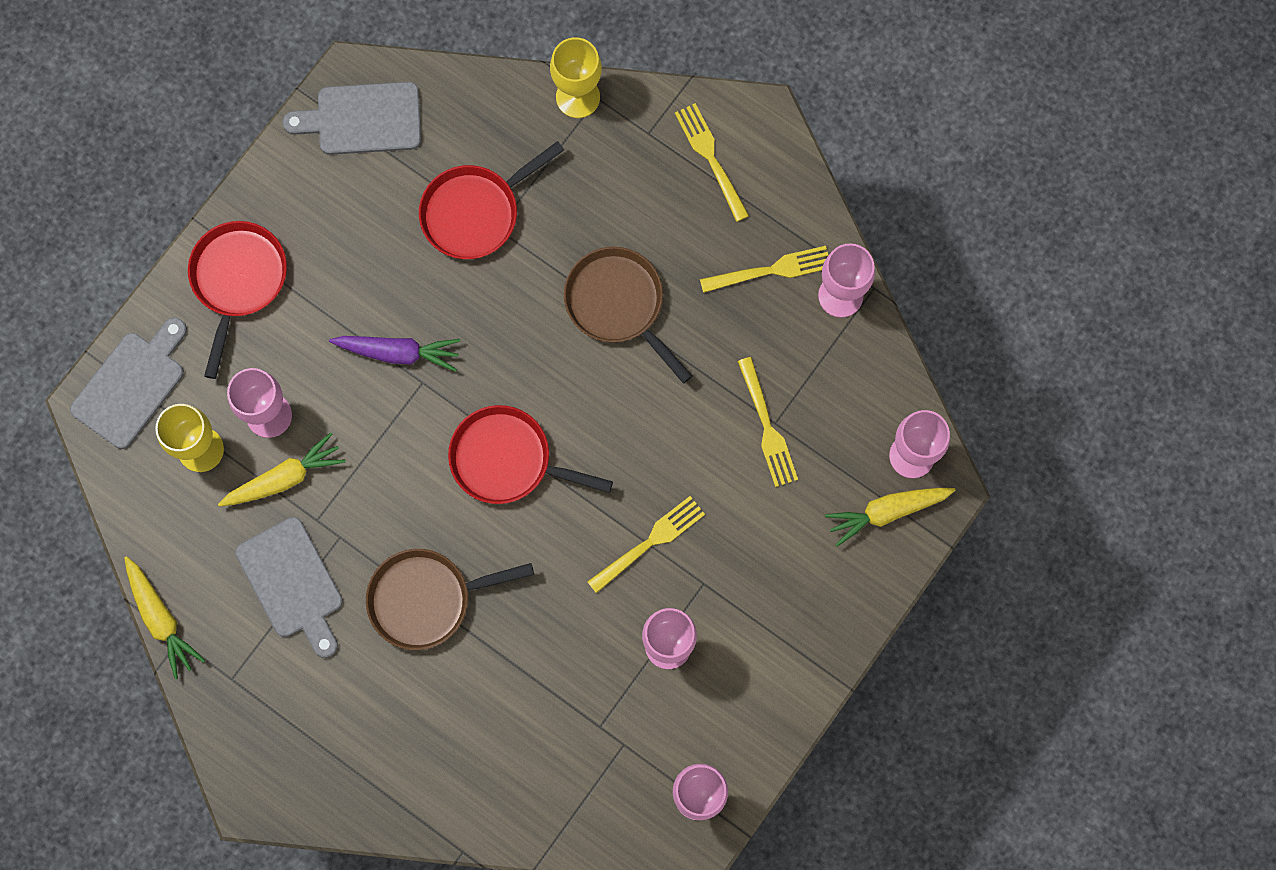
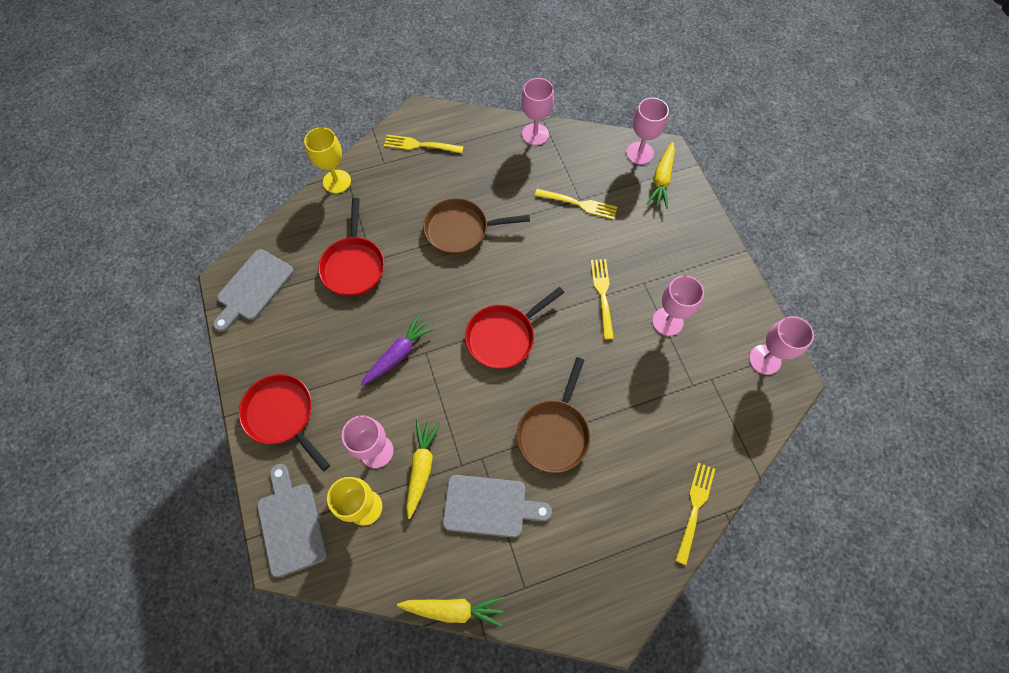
camera: 55 degrees left, 10 degrees down
(771, 270) = (499, 154): yellow fork -> yellow fork (694, 508)

